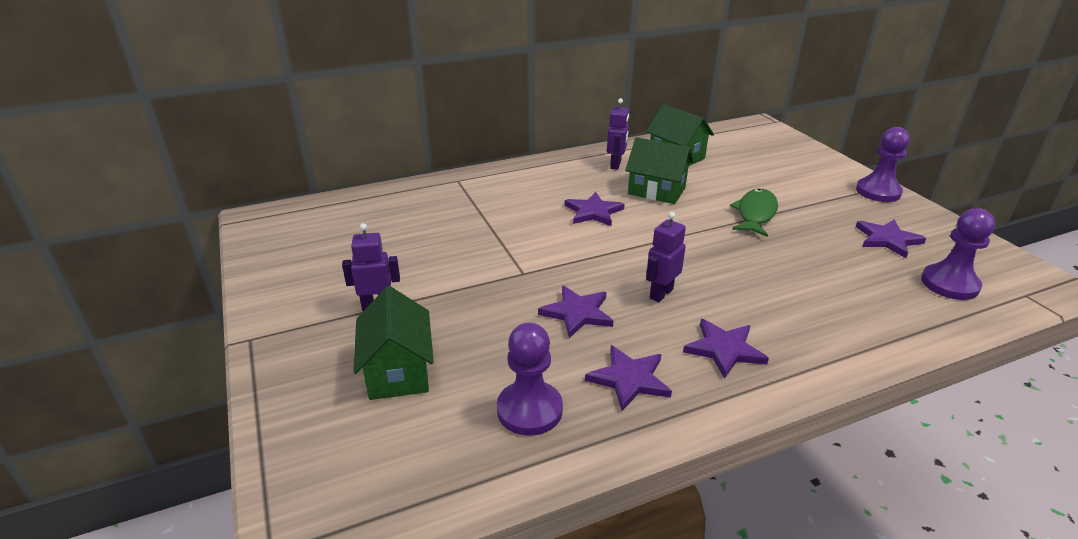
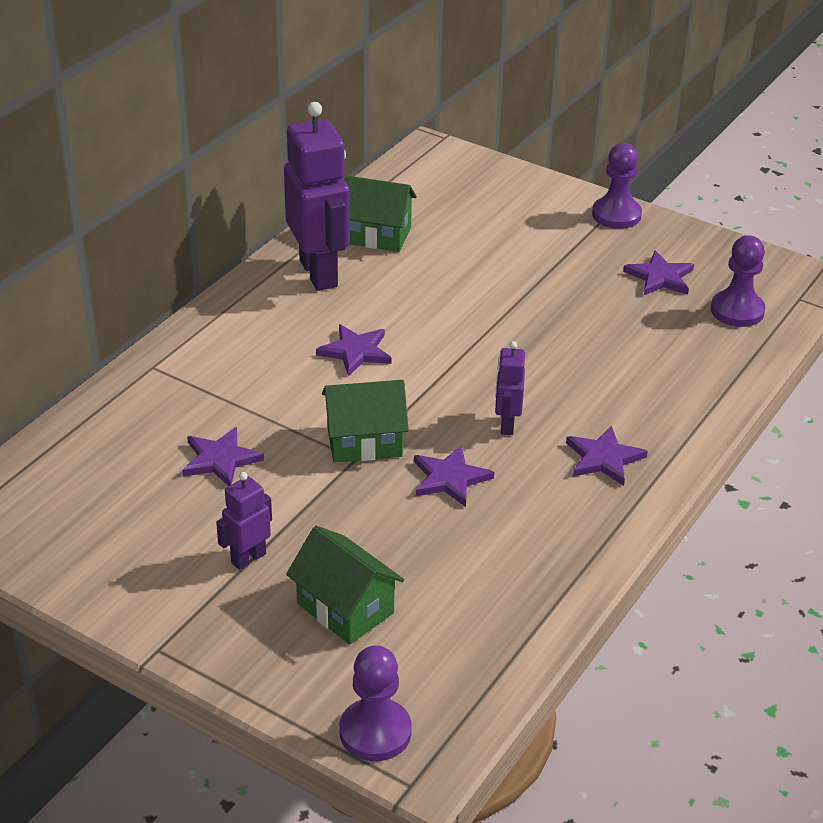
camera: 35 degrees left, 5 degrees up
(529, 410) = (494, 586): purple pawn -> purple pawn (375, 732)
(616, 165) = (319, 273): purple robot -> purple robot, size x2.07
(629, 379) = (550, 521): purple star -> purple star (220, 459)
(656, 191) = (397, 296): green house -> green house (364, 442)
(755, 214) = (521, 290): green fish -> none

